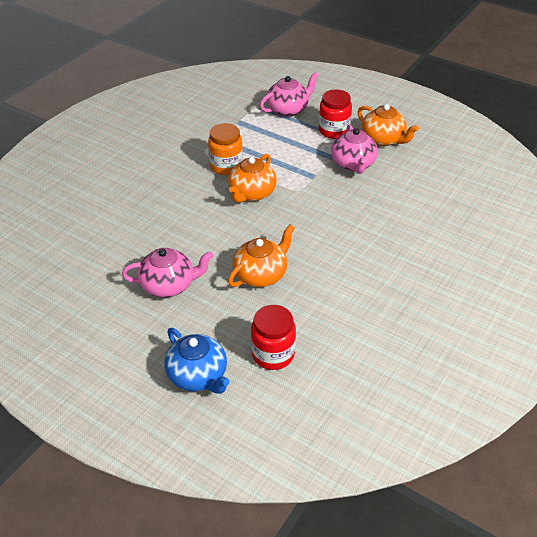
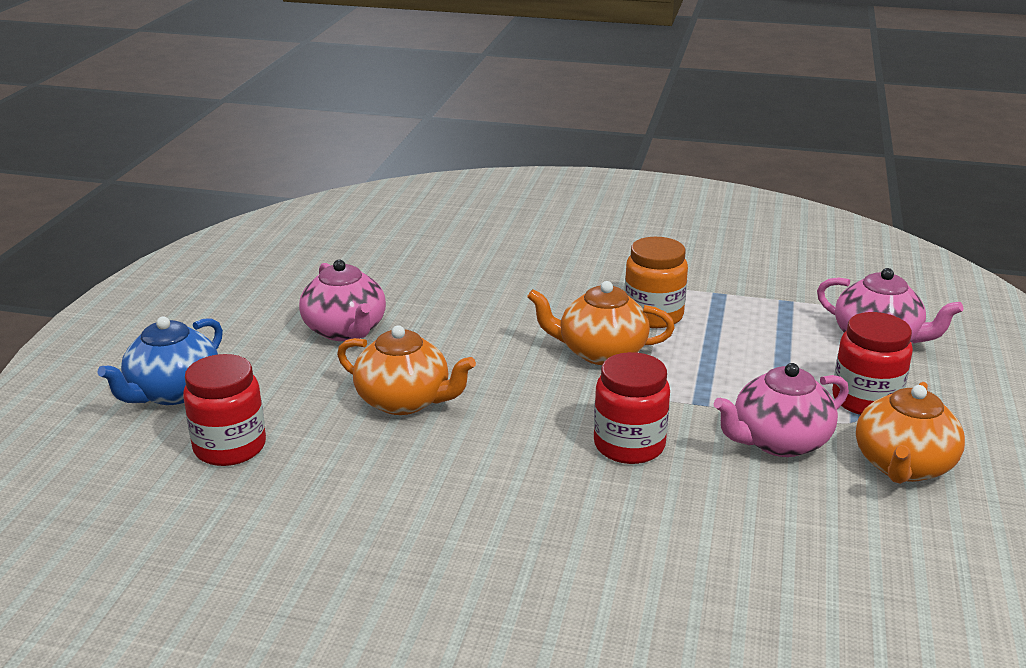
camera: 70 degrees right, 15 degrees down
(337, 207) = (629, 445): none -> red jar

